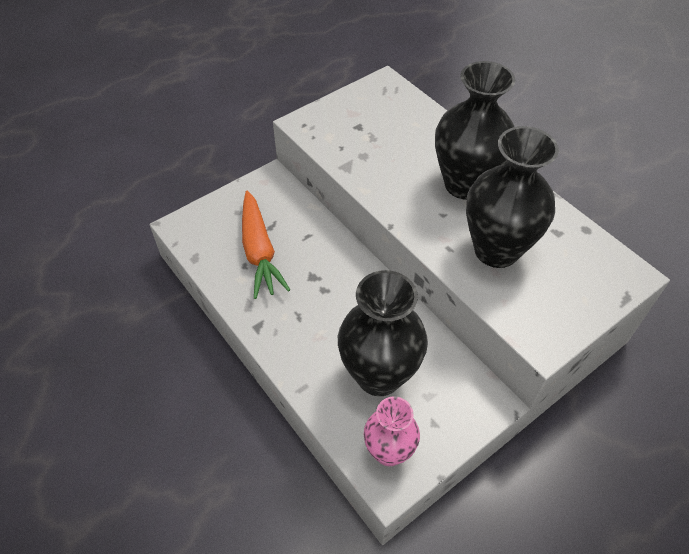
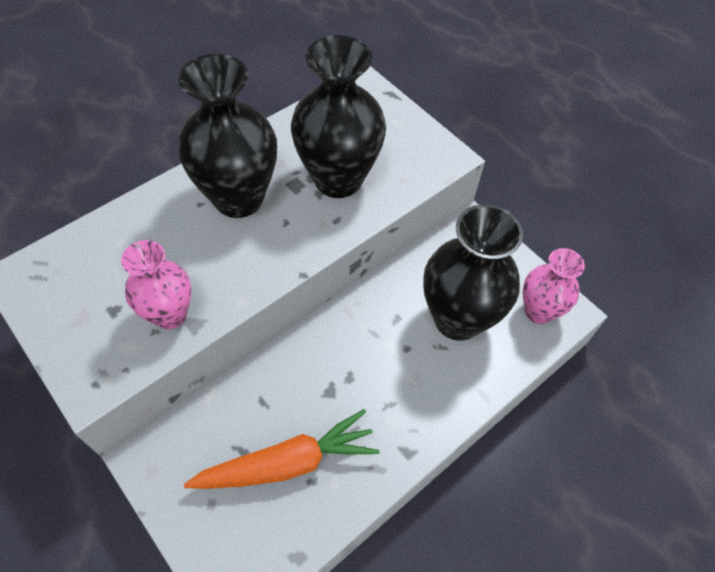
camera: 95 degrees left, 5 degrees up
(354, 153) = (170, 314): none -> pink vase

